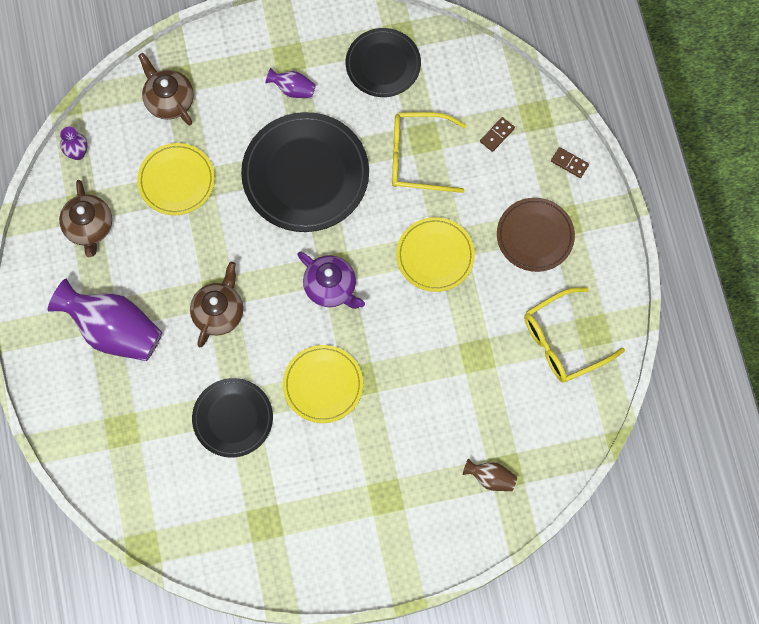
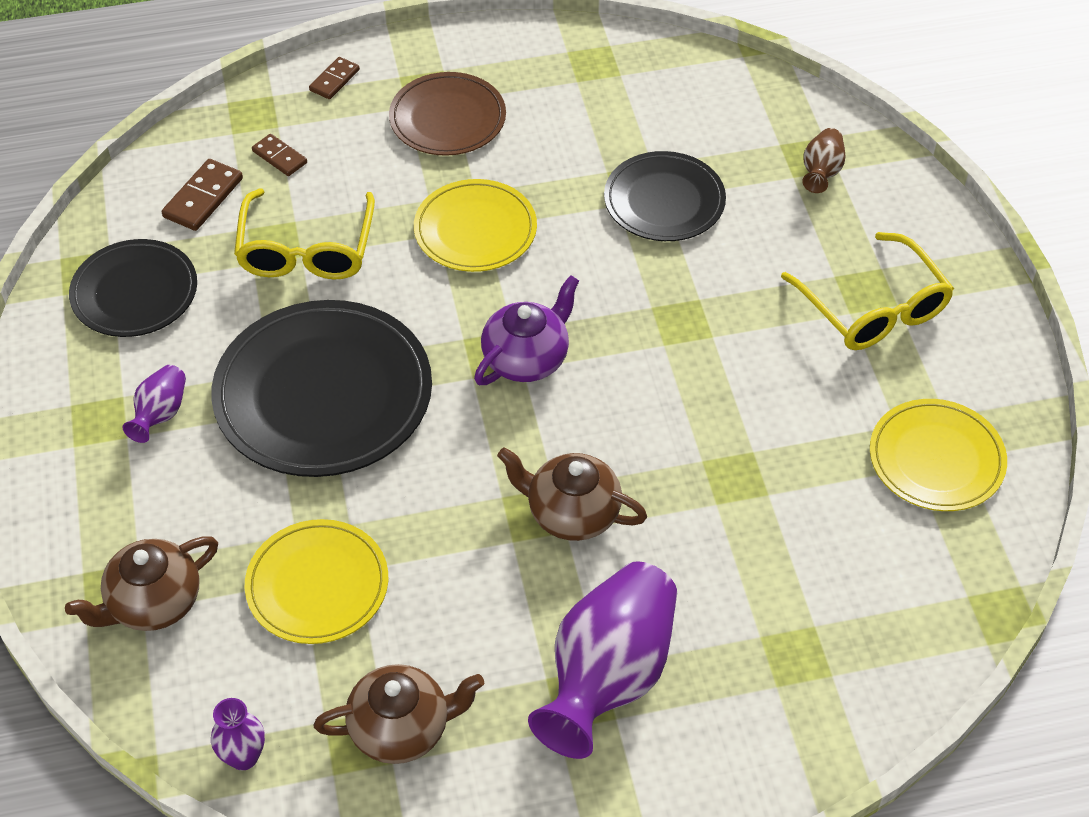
camera: 90 degrees left, 20 degrees down
(233, 418) = (759, 488): black plate -> black plate (664, 201)
(323, 385) = (693, 368): yellow plate -> yellow plate (936, 459)
(460, 94) = (203, 198): none -> brown domino
(564, 341) = (610, 92): yellow glasses -> yellow glasses (872, 307)

